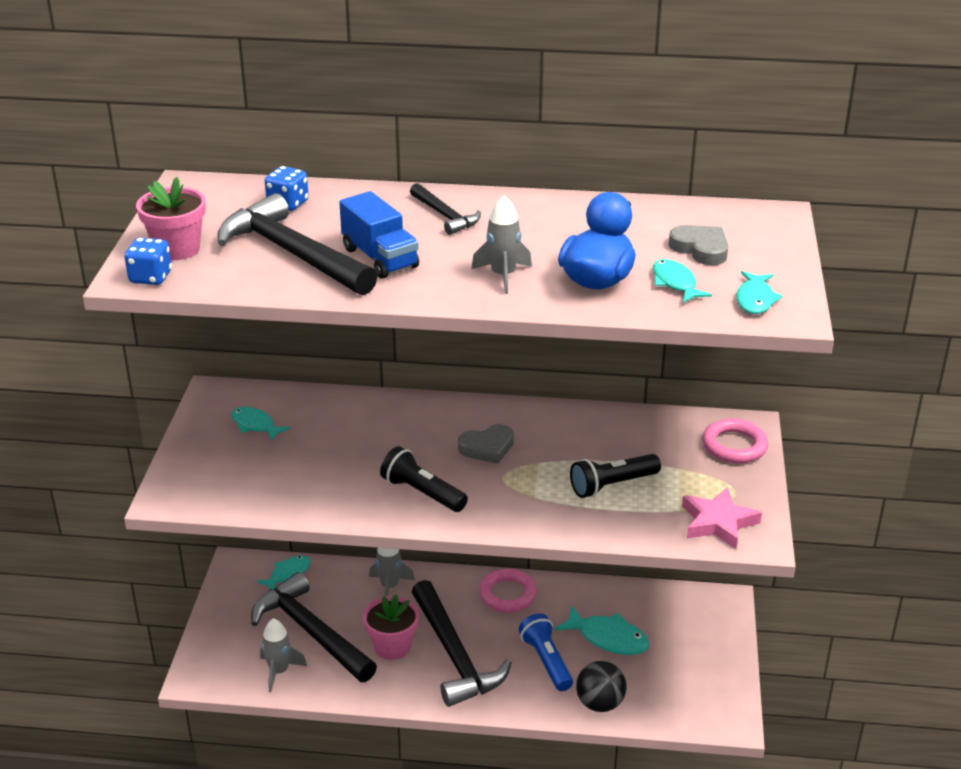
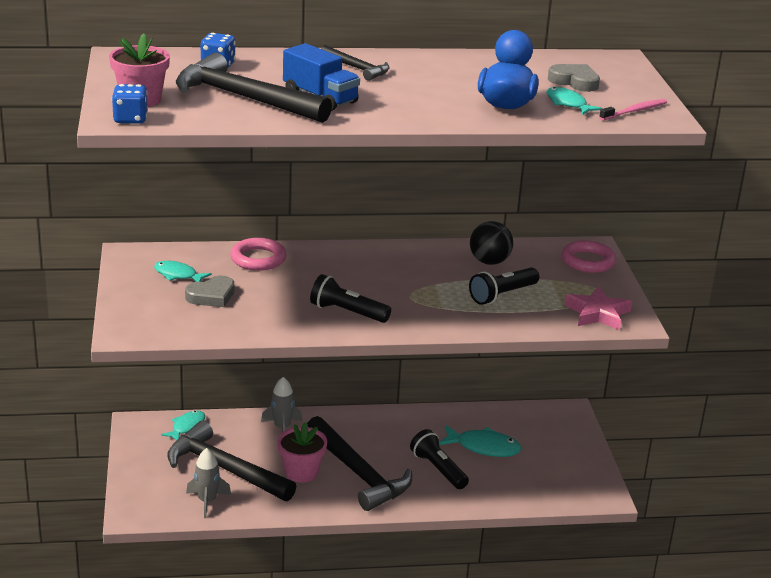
camera: 15 degrees left, 5 degrees down
(487, 447) = (387, 277): grey heart -> grey heart (211, 296)
(503, 276) = (429, 105): grey rocket -> none
(508, 594) = (387, 424): pink ring -> pink ring (258, 259)
(546, 661) = (438, 469): blue flashlight -> black flashlight
(600, 703) = (494, 495): black ball -> black ball (489, 261)
(755, 299) = (635, 111): turquoise fish -> pink toothbrush

